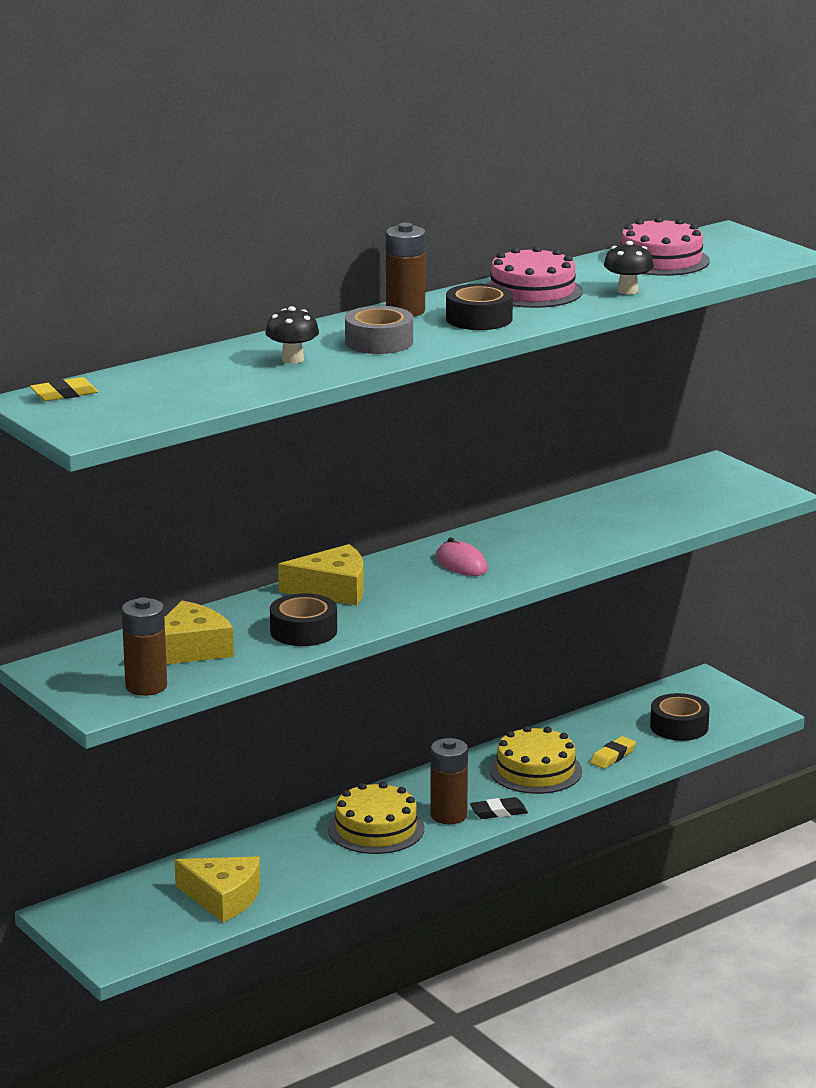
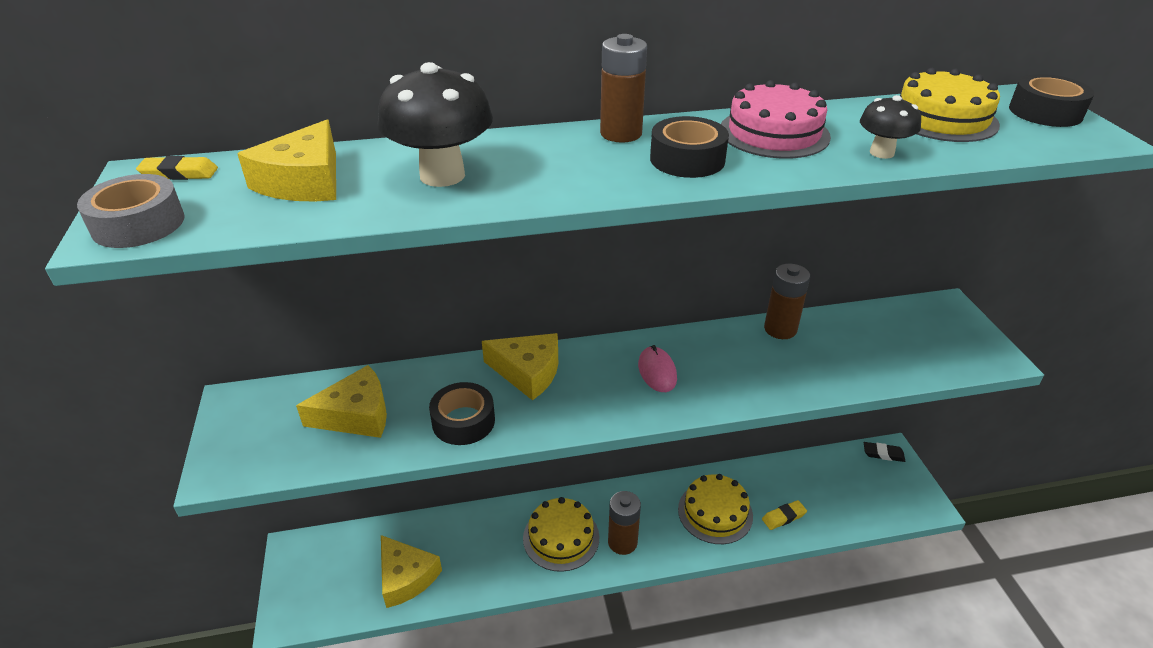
camera: 25 degrees right, 15 degrees up
(146, 686) = (278, 455): brown battery -> brown battery (780, 329)
(183, 381) = (304, 181): none -> yellow cheese
(292, 359) = (442, 175): black mushroom -> black mushroom, size x1.82
(379, 342) = (553, 170): grey tape -> grey tape (138, 224)
(498, 812) = (662, 553): black eraser -> black eraser (883, 454)
(661, 260) = (942, 118): pink cake -> yellow cake
(679, 726) = (852, 499): black tape -> black tape (1045, 112)

